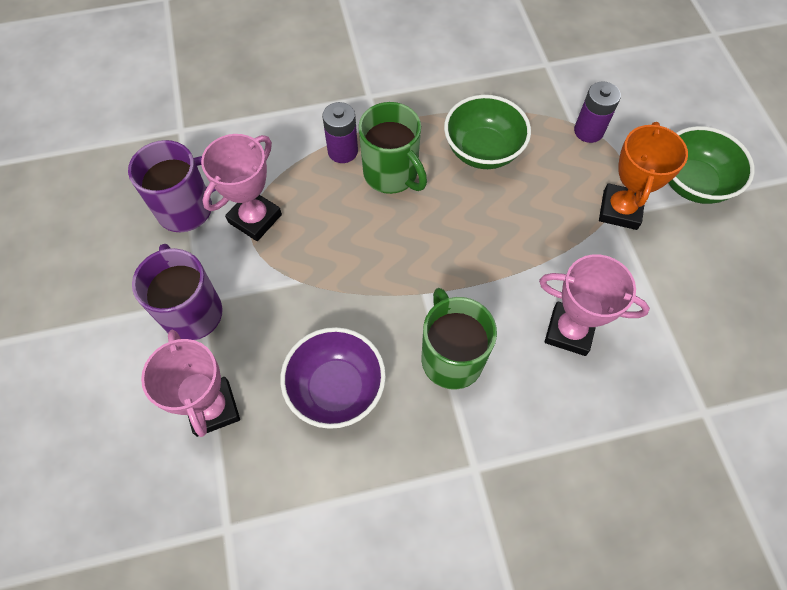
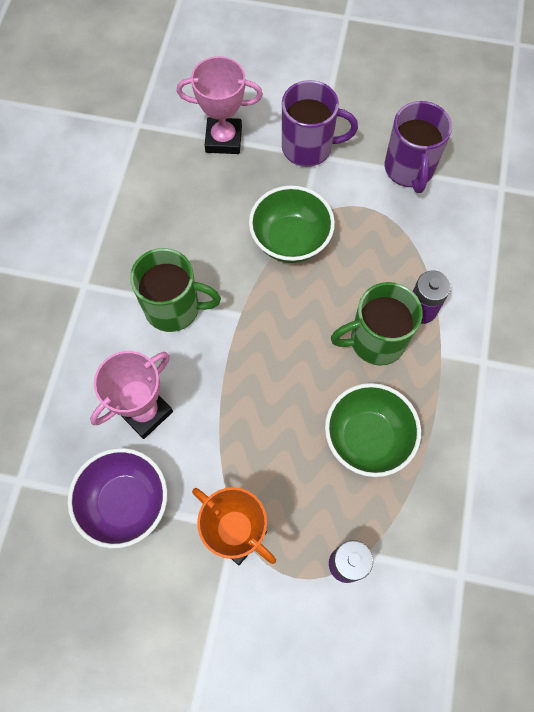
camera: 115 degrees right, 5 degrees up
(255, 218) = (376, 215): pink trophy -> none
(336, 388) = (194, 219): purple bowl -> purple bowl (125, 502)
(692, 183) = (230, 636): green bowl -> green bowl (290, 240)

